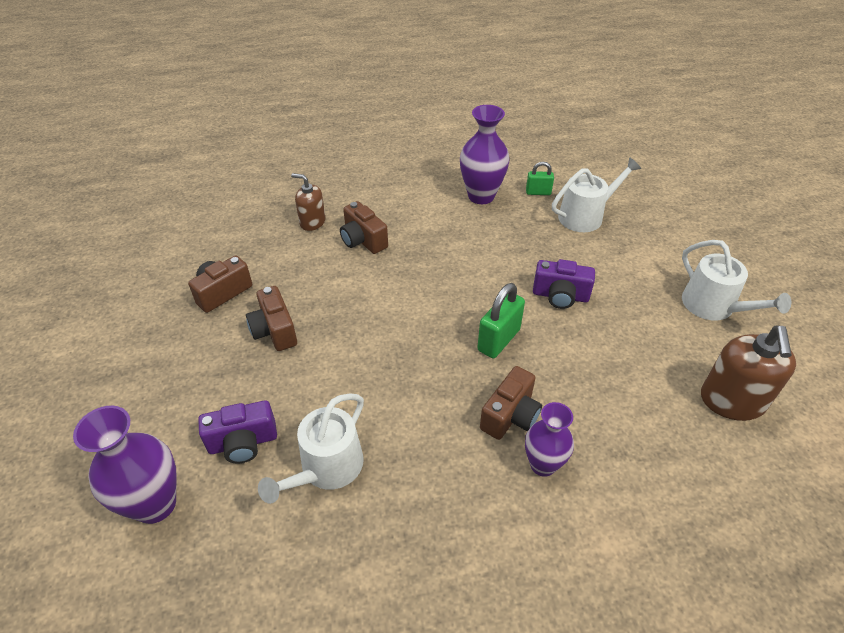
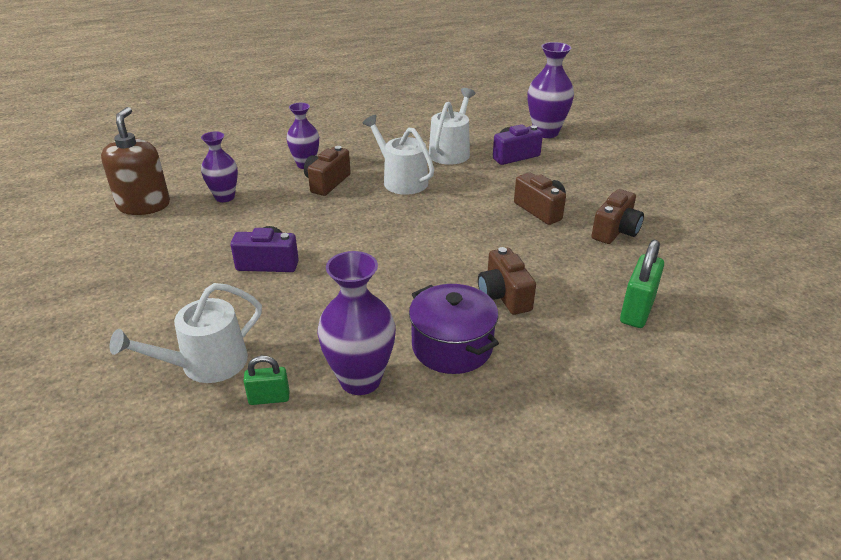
camera: 170 degrees right, 10 degrees down
(312, 222) = (581, 311): brown soap dispenser -> none
(363, 240) = (504, 296): brown camera -> brown camera turned 150 degrees counterclockwise
(416, 209) = (452, 346): none -> purple pot
(498, 340) = (335, 223): green padlock -> green padlock (637, 310)
(636, 403) = (225, 197): none -> purple vase
(713, 306) = (104, 270): white watering can -> white watering can (401, 180)

